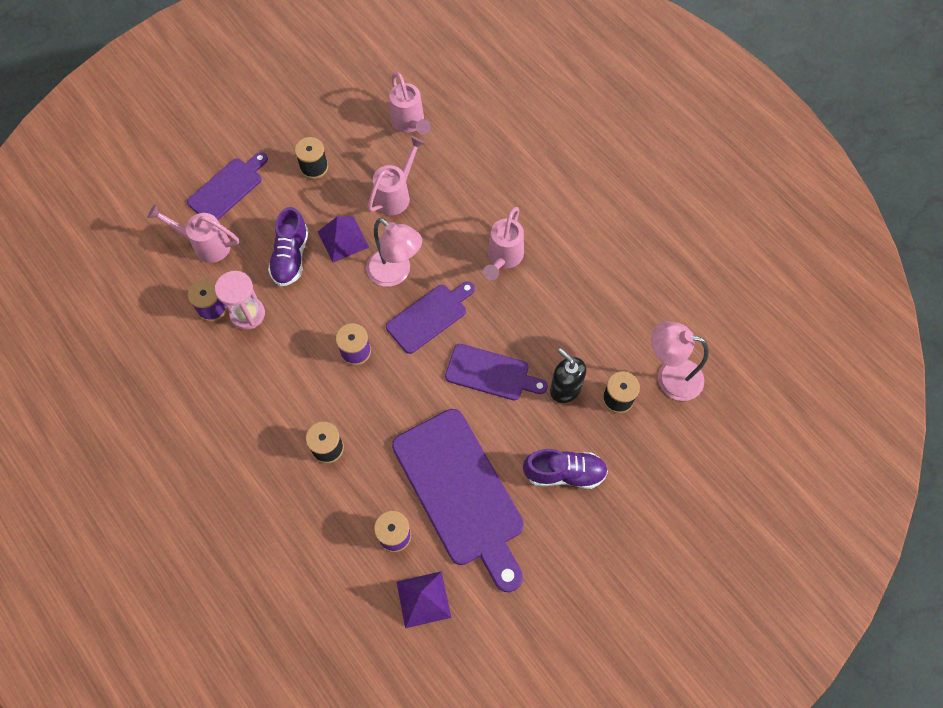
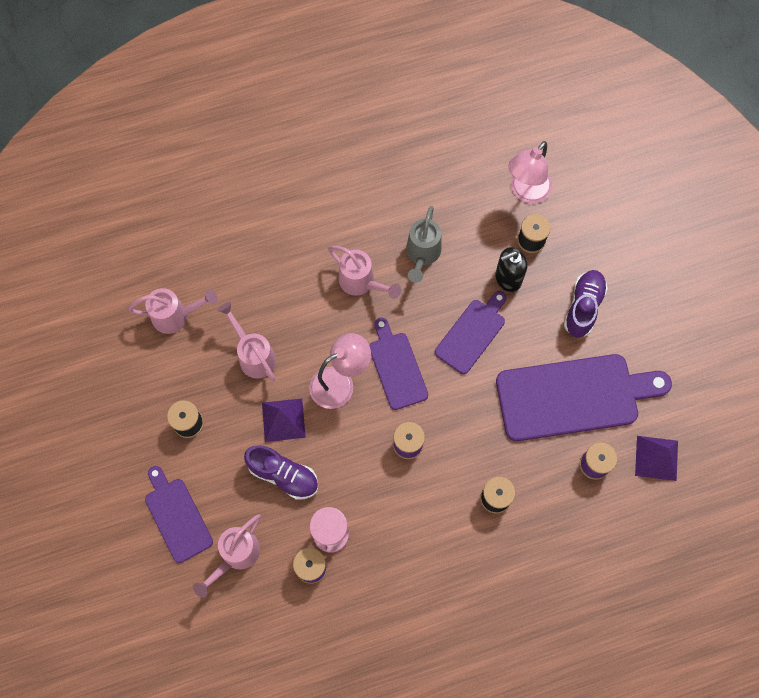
camera: 70 degrees left, 5 degrees up
(555, 301) = (422, 255): none -> grey watering can

